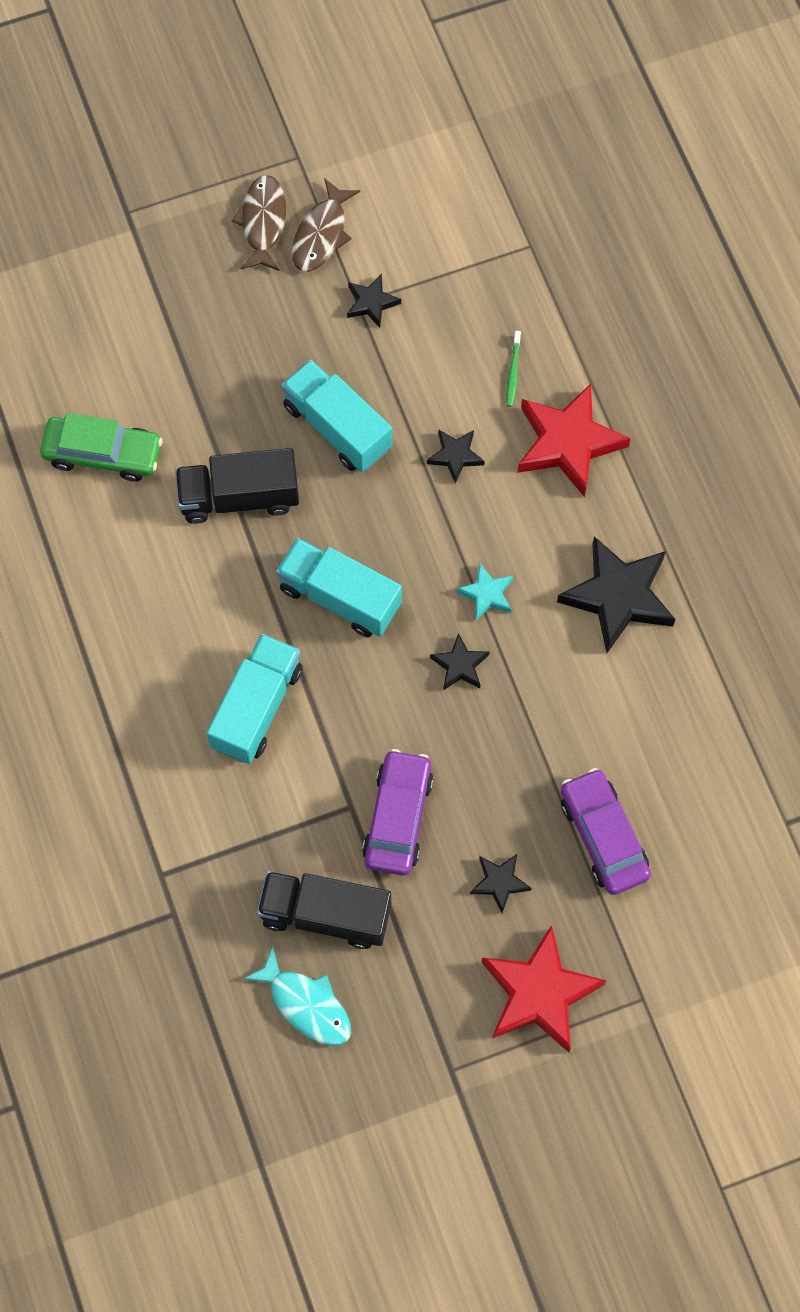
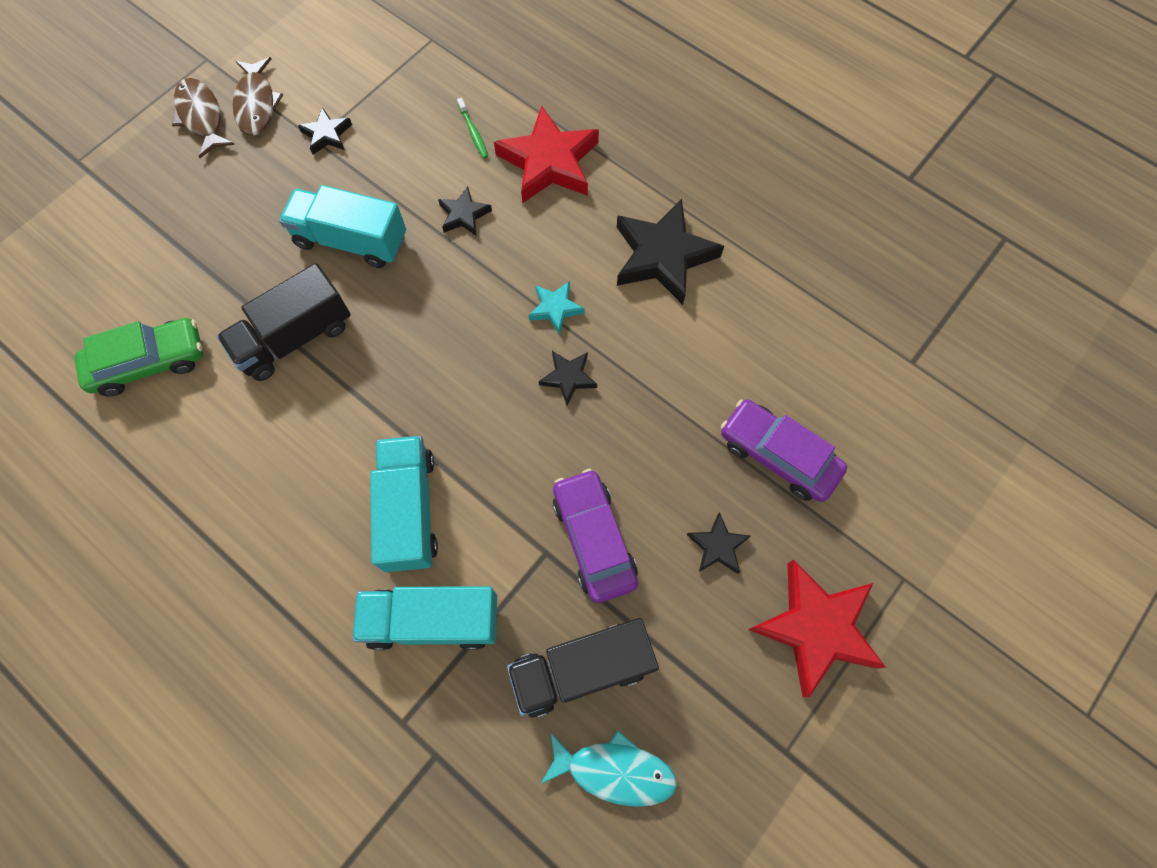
camera: 30 degrees left, 0 degrees up
(339, 597) = (431, 375): turquoise truck -> turquoise truck (432, 620)

